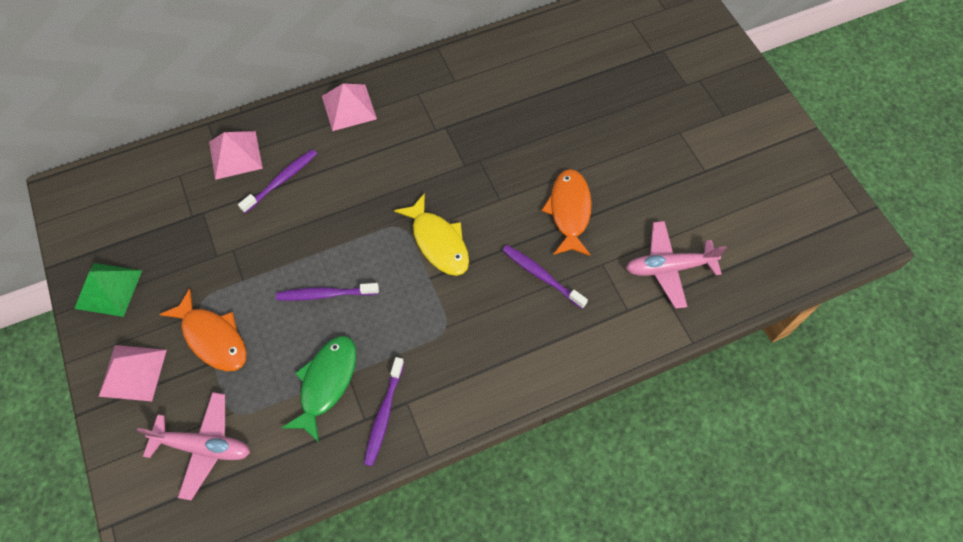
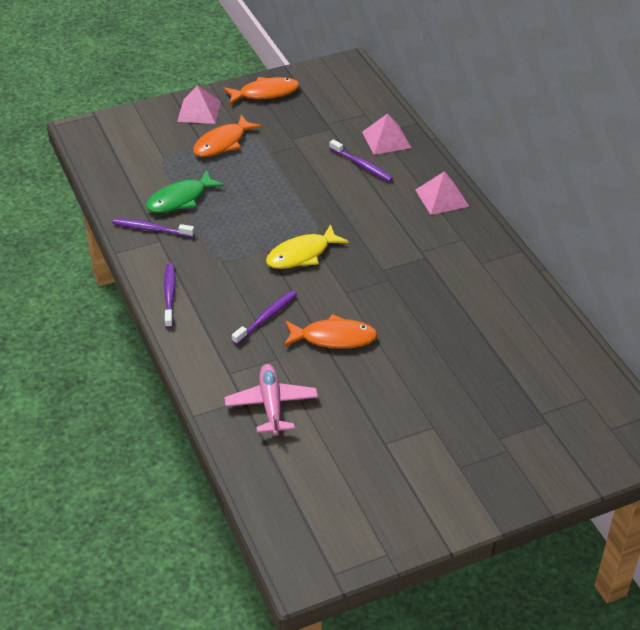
camera: 90 degrees right, 20 degrees down
(108, 289) = (265, 93): green pyramid -> orange fish
(204, 446) = (140, 147): pink plane -> none
(325, 294) = (255, 194): purple toothbrush -> purple toothbrush (169, 295)
(326, 383) = (180, 199): green fish -> green fish turned 120 degrees clockwise

